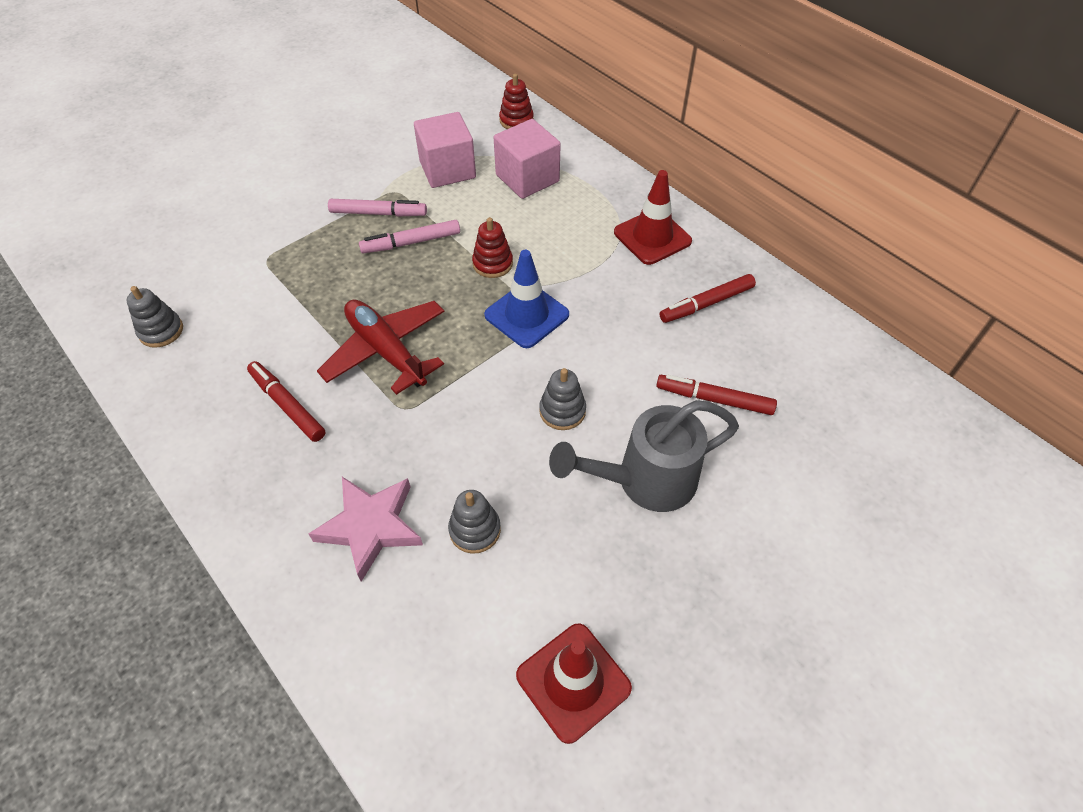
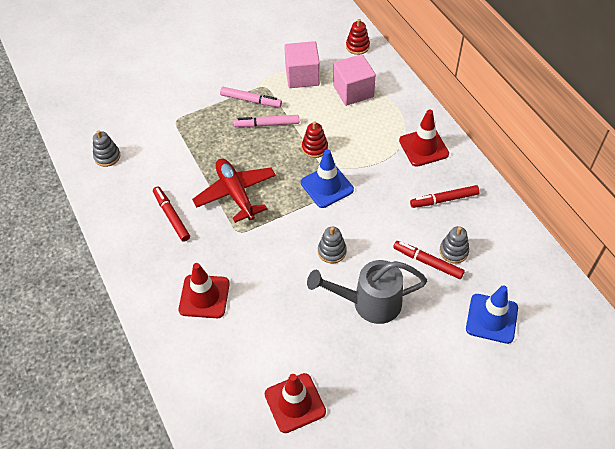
camera: 15 degrees right, 0 degrees up
(370, 527) = (204, 296): pink star -> red traffic cone
(475, 530) = (262, 310): grey stacking toy -> grey stacking toy (453, 251)
(839, 466) = (491, 318): none -> blue traffic cone

